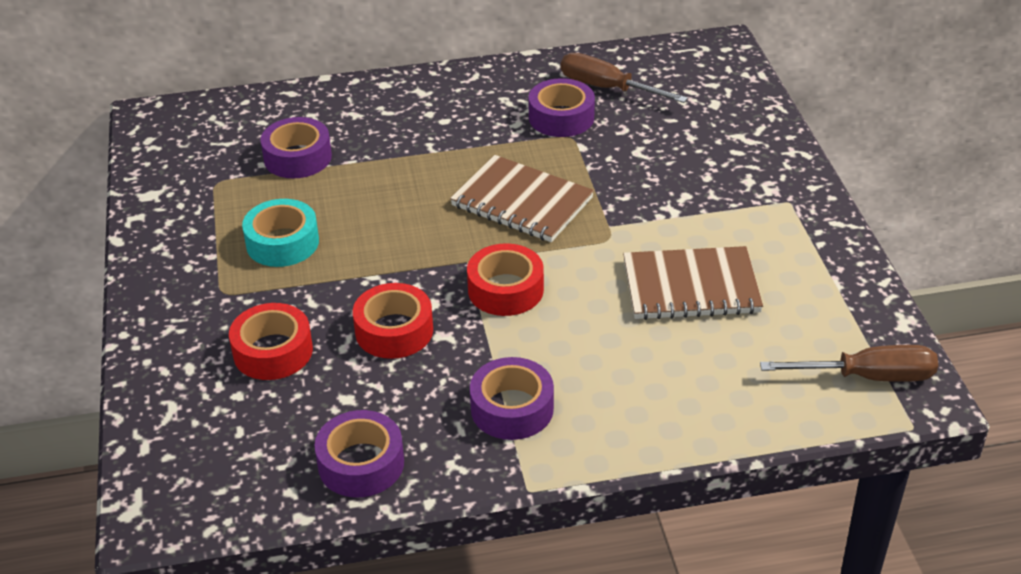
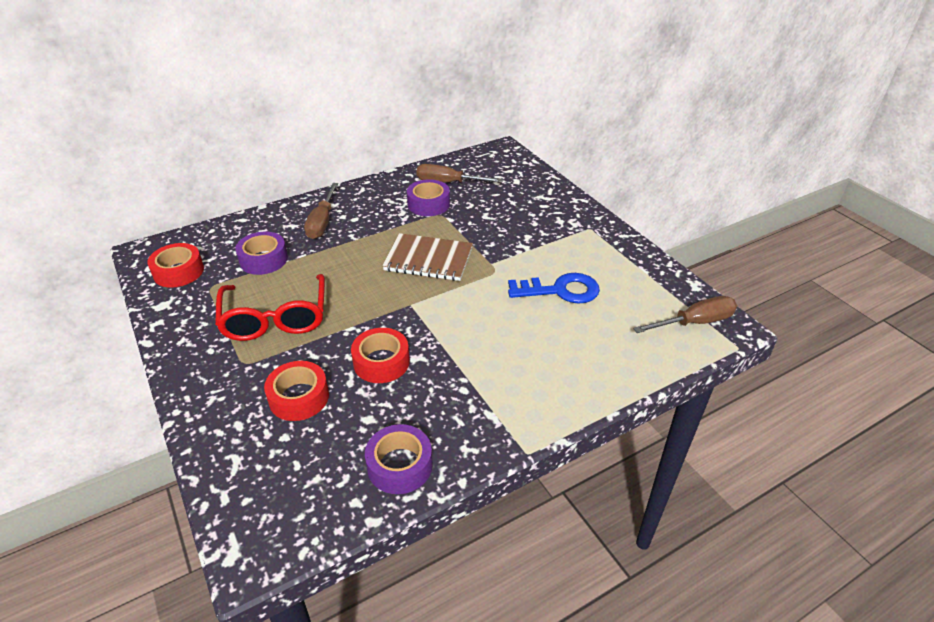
camera: 20 degrees left, 0 degrees up
(282, 243) = (275, 318): turquoise tape -> red glasses
(397, 117) = (322, 222): none -> brown screwdriver
(505, 290) = (444, 317): red tape -> red tape (178, 272)
(512, 408) = (487, 397): purple tape -> none
(691, 287) = (560, 290): brown notebook -> blue key

